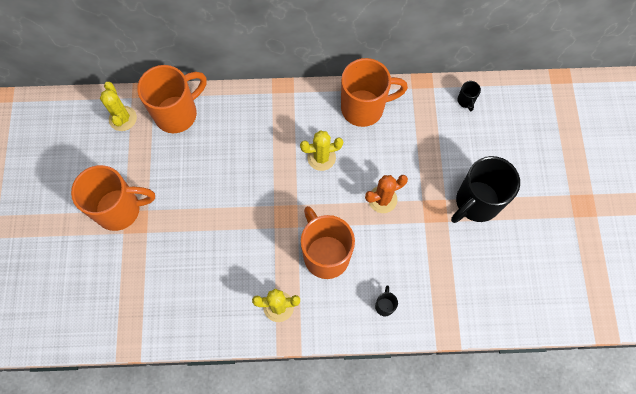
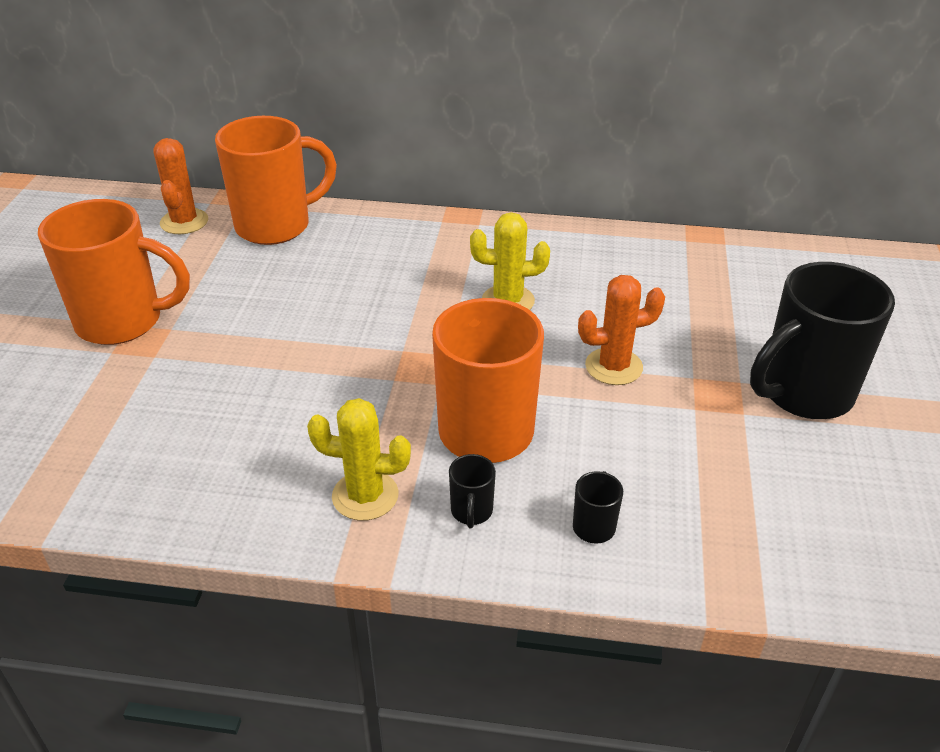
camera: 10 degrees right, 30 degrees down
(123, 118) = (184, 222): yellow cactus -> orange cactus
(364, 108) = (598, 253): orange mug -> none
(466, 101) = (784, 264): black mug -> black mug (471, 512)

